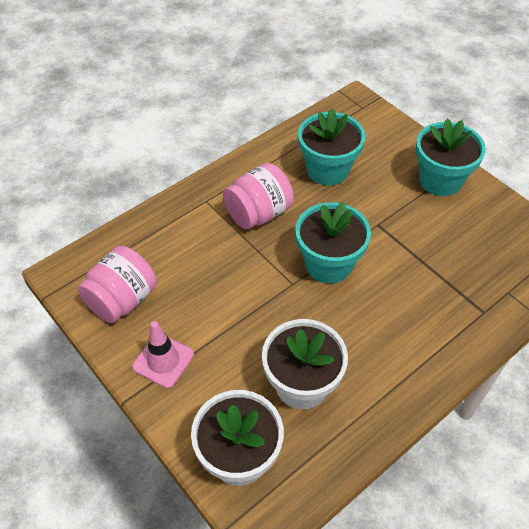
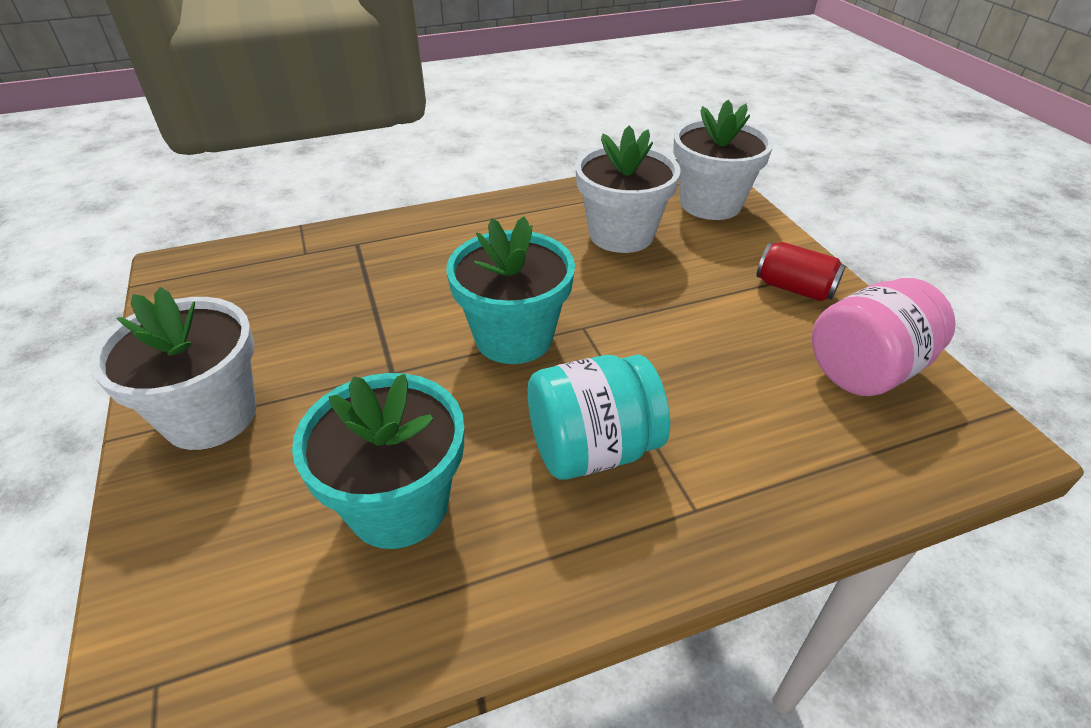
camera: 160 degrees left, 10 degrees down
(163, 360) = (794, 288): pink traffic cone -> red can
(258, 213) = (592, 449): pink jar -> turquoise jar
(440, 180) = (210, 415): turquoise flower pot -> white flower pot

